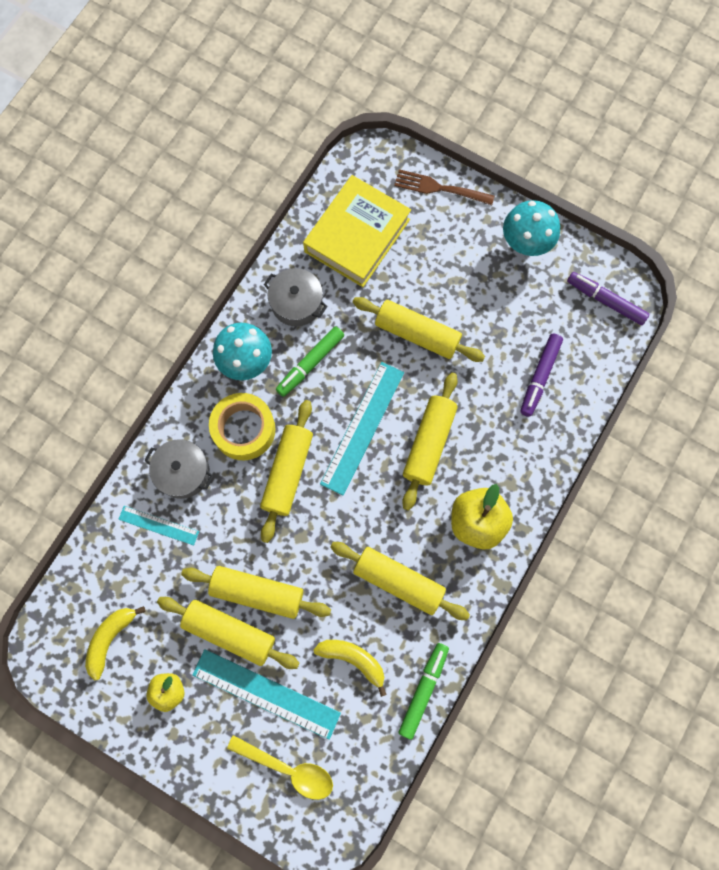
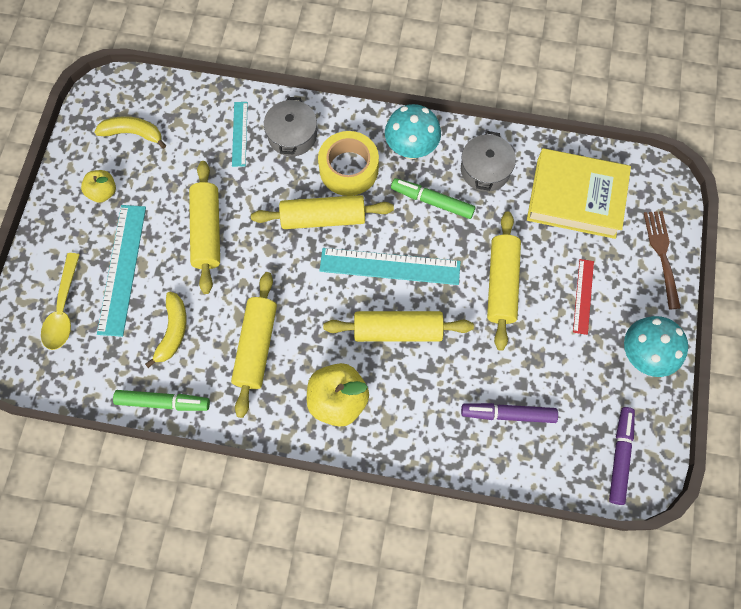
camera: 70 degrees right, 5 degrees down
(230, 632) = (166, 221): yellow rolling pin -> none
(454, 270) = (583, 296): none -> red ruler

